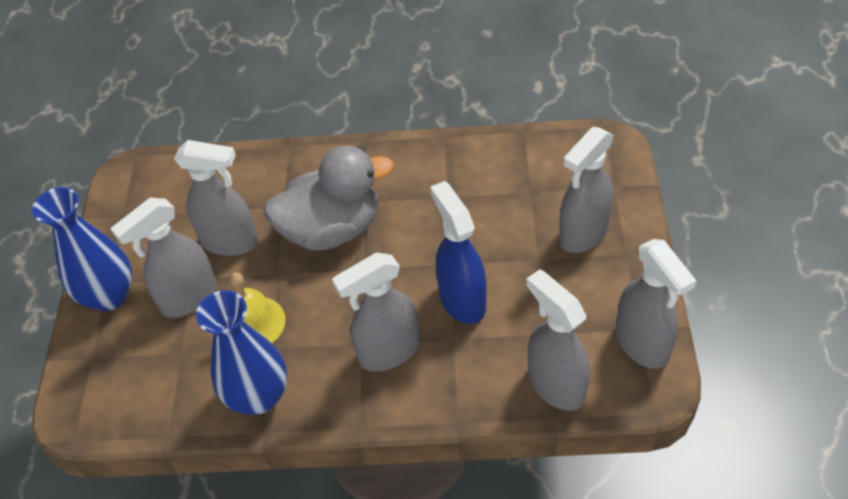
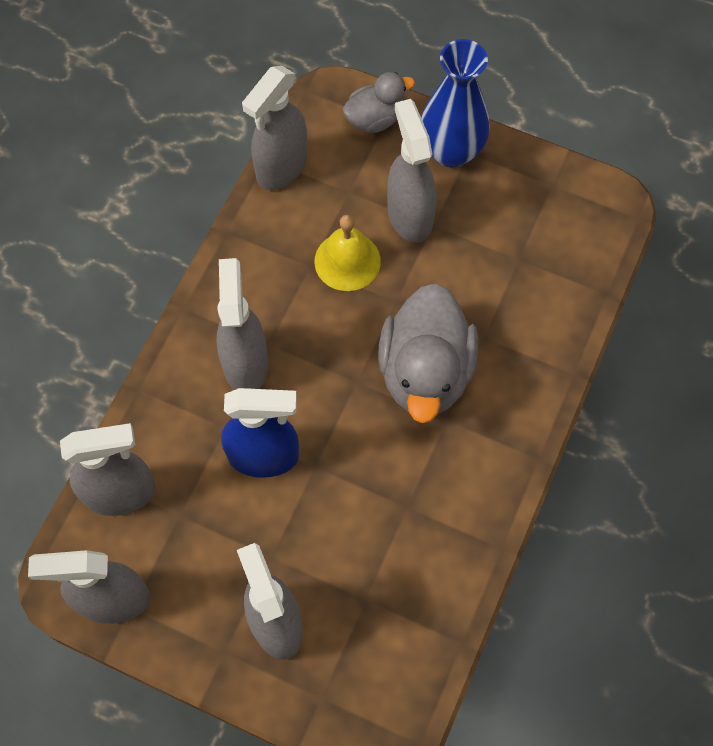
camera: 110 degrees right, 15 degrees up
(91, 367) = (375, 119): none -> grey duck
(230, 242) = (461, 272): grey spray bottle -> grey spray bottle (281, 167)
(258, 396) = (264, 239): blue vase -> none

